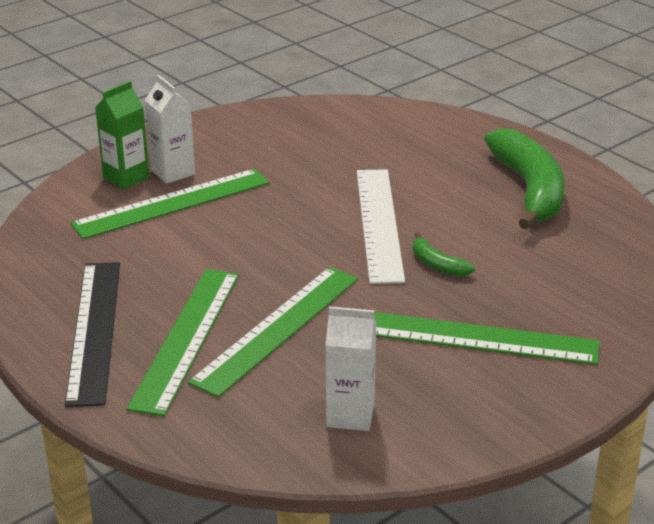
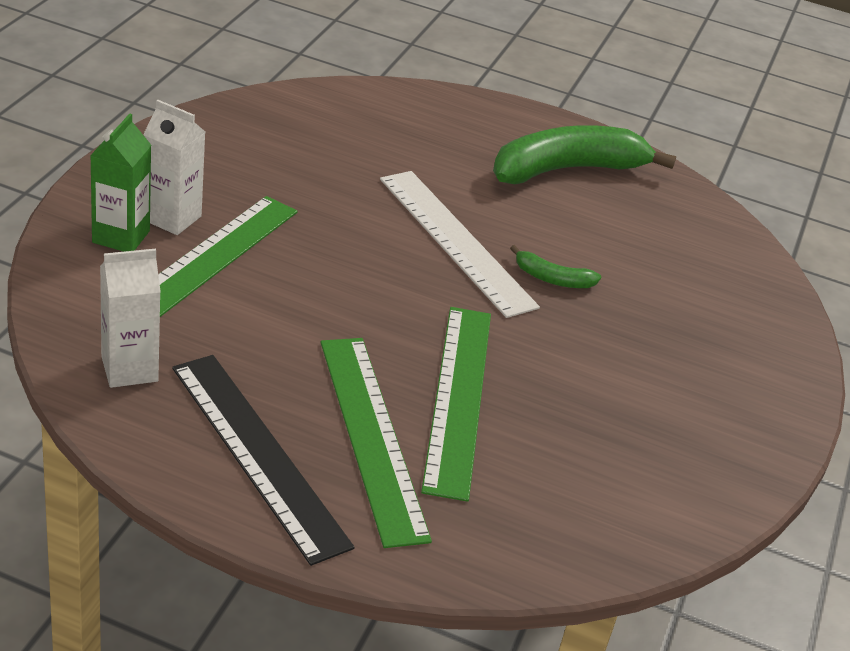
camera: 35 degrees left, 5 degrees up
(350, 415) = (615, 482): white carton -> white carton (129, 369)
(478, 338) = (658, 357): green ruler -> none
(529, 190) = (567, 170): green banana -> green banana turned 75 degrees counterclockwise

